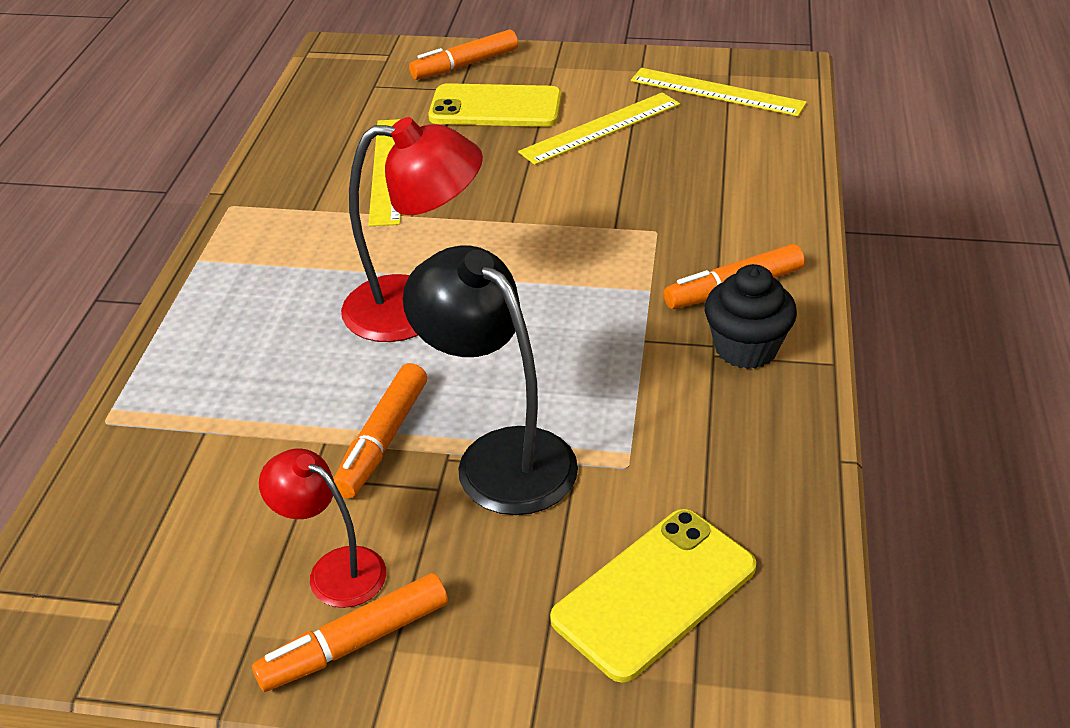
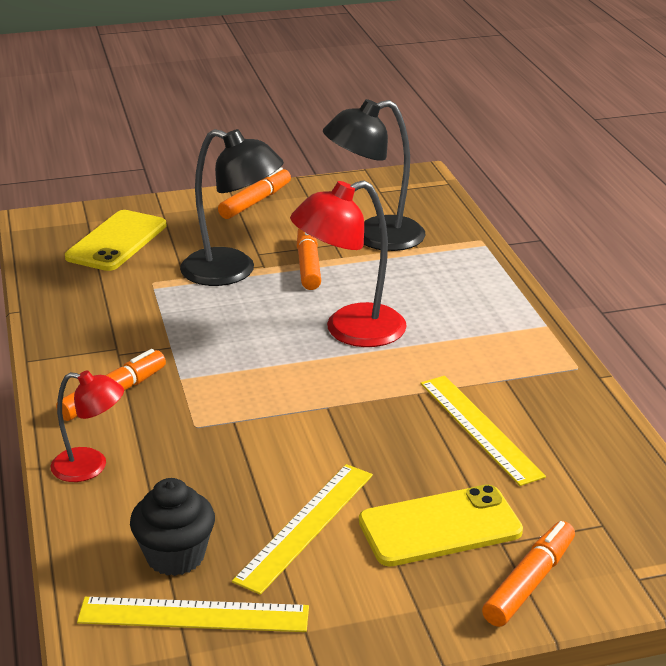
camera: 155 degrees right, 10 degrees down
(241, 474) = (374, 237): none -> black lamp
(334, 569) = (287, 218): red lamp -> red lamp (90, 466)
(746, 348) = (93, 356): black cupcake -> black cupcake (175, 556)

